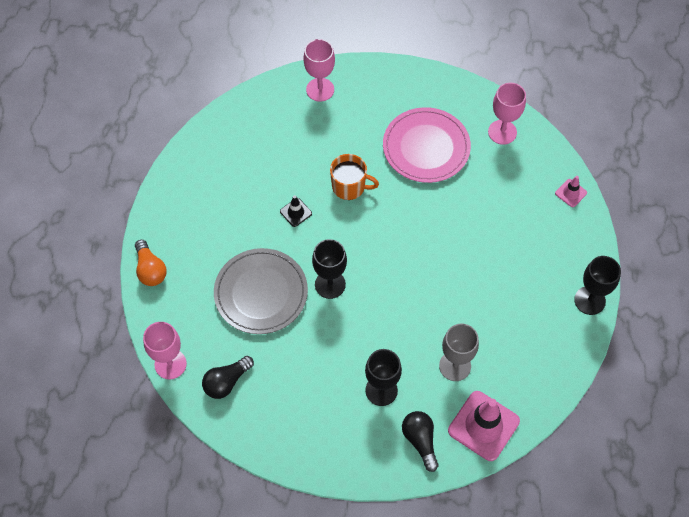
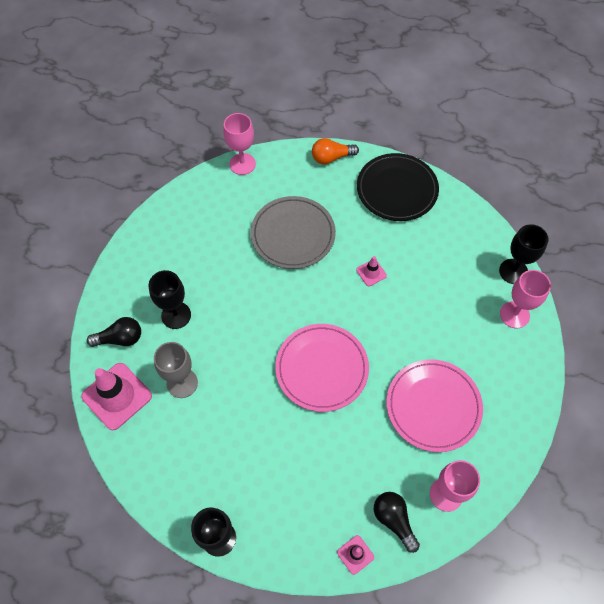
camera: 100 degrees right, 0 degrees up
(187, 200) = (397, 189): none -> black plate
(226, 382) = (216, 200): black light bulb -> black light bulb (394, 520)
(296, 212) = (371, 273): black traffic cone -> pink traffic cone
(330, 284) = (290, 290): black goblet -> black goblet (513, 271)
(349, 186) = (394, 323): orange mug -> none
(410, 242) = (322, 368): none -> pink plate

